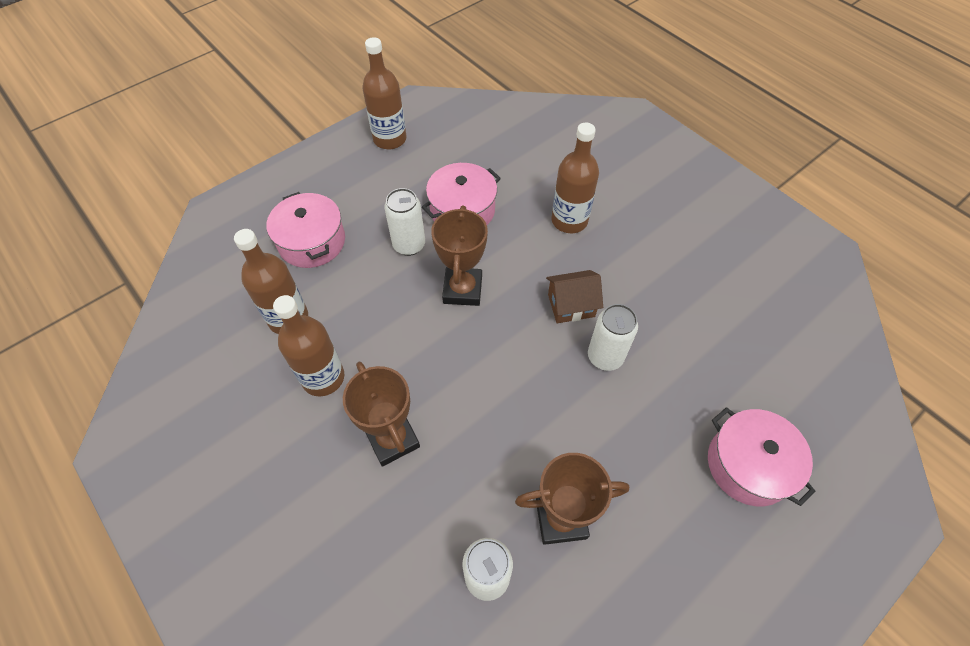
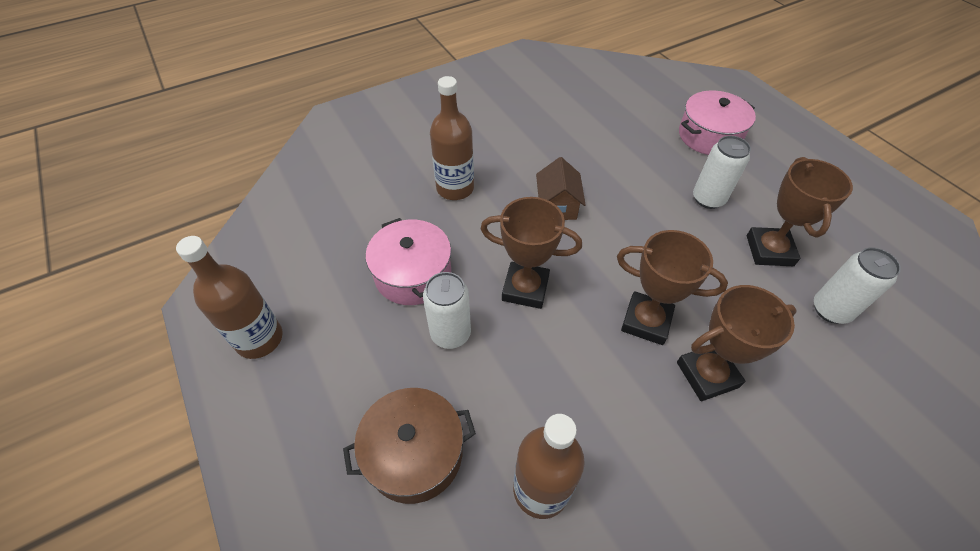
camera: 80 degrees left, 5 degrees down
(312, 242) = (414, 453): pink pot -> brown pot
(323, 378) = (632, 445): brown bottle -> none
(443, 388) = (646, 321): none -> brown trophy
(605, 357) = (615, 193): white can -> white can (708, 199)

